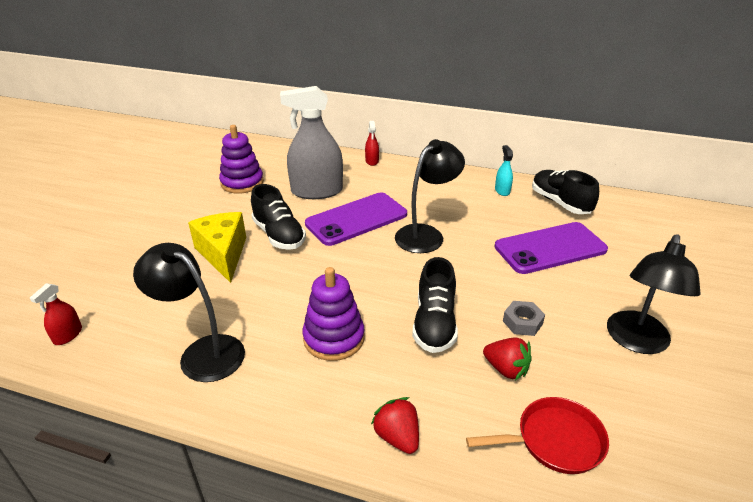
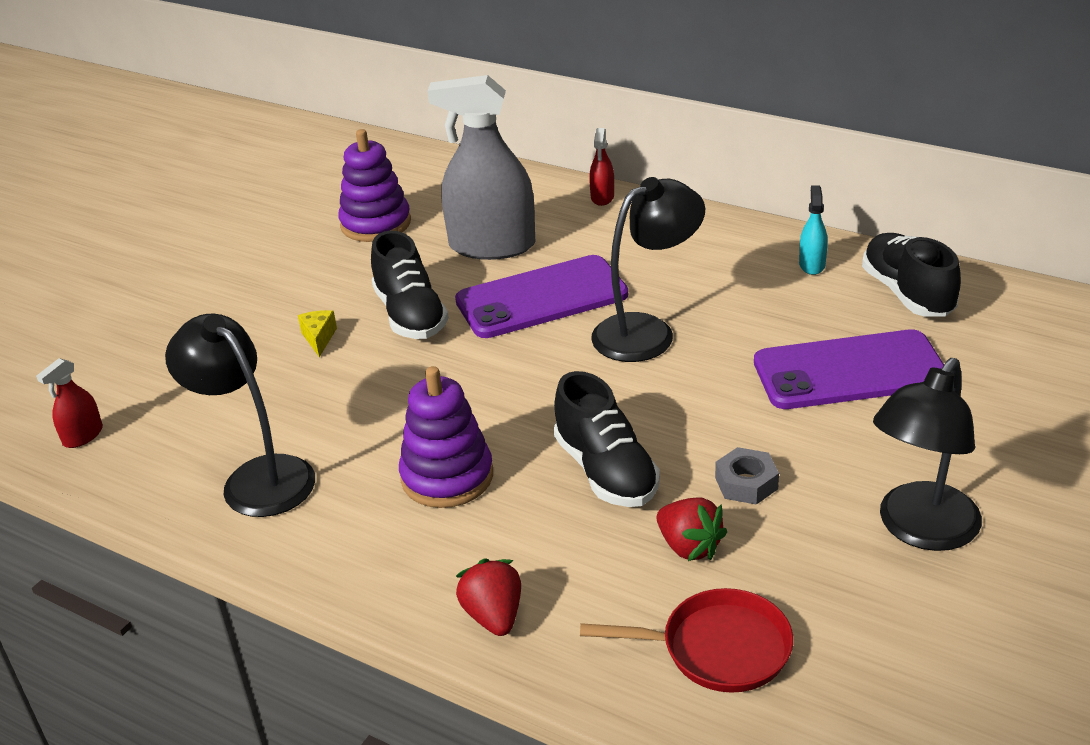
camera: 15 degrees right, 0 degrees up
(223, 254) = (319, 338): yellow cheese -> yellow cheese, size x0.43
(434, 323) = (606, 471): black shoe -> black shoe turned 45 degrees counterclockwise

